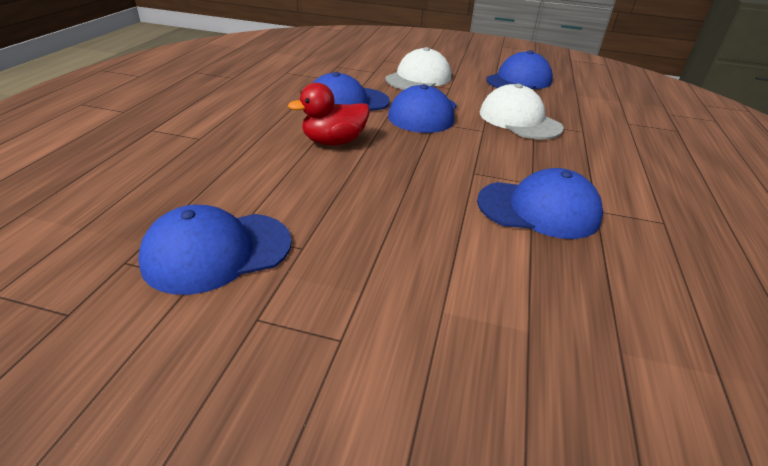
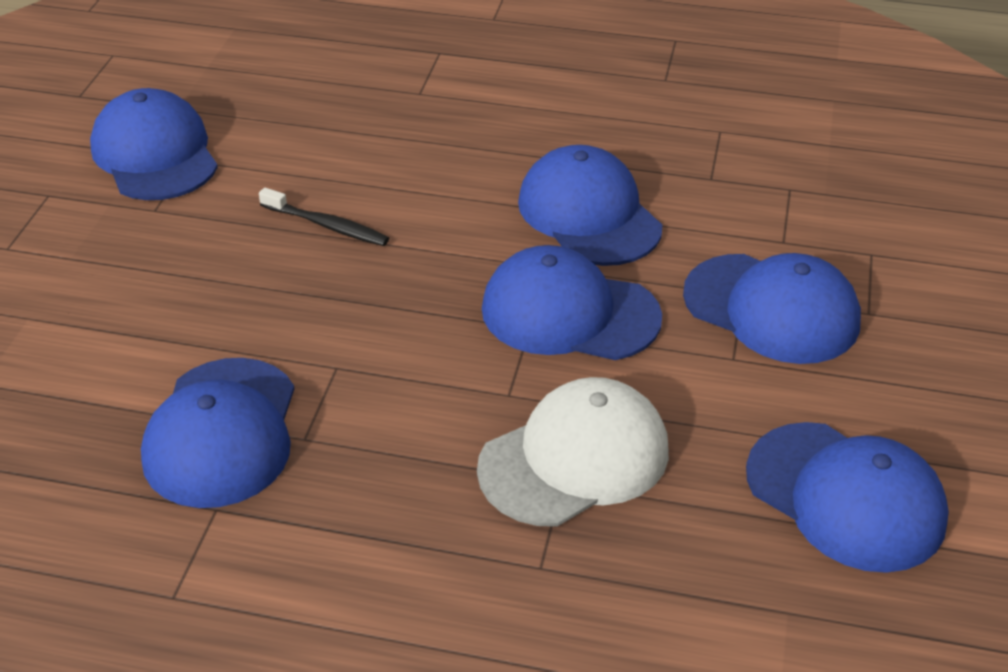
camera: 90 degrees right, 5 degrees up
(334, 142) = (426, 212): red duck -> none
(340, 173) = (327, 225): none -> black toothbrush
(418, 78) = (771, 309): white cap -> blue cap

